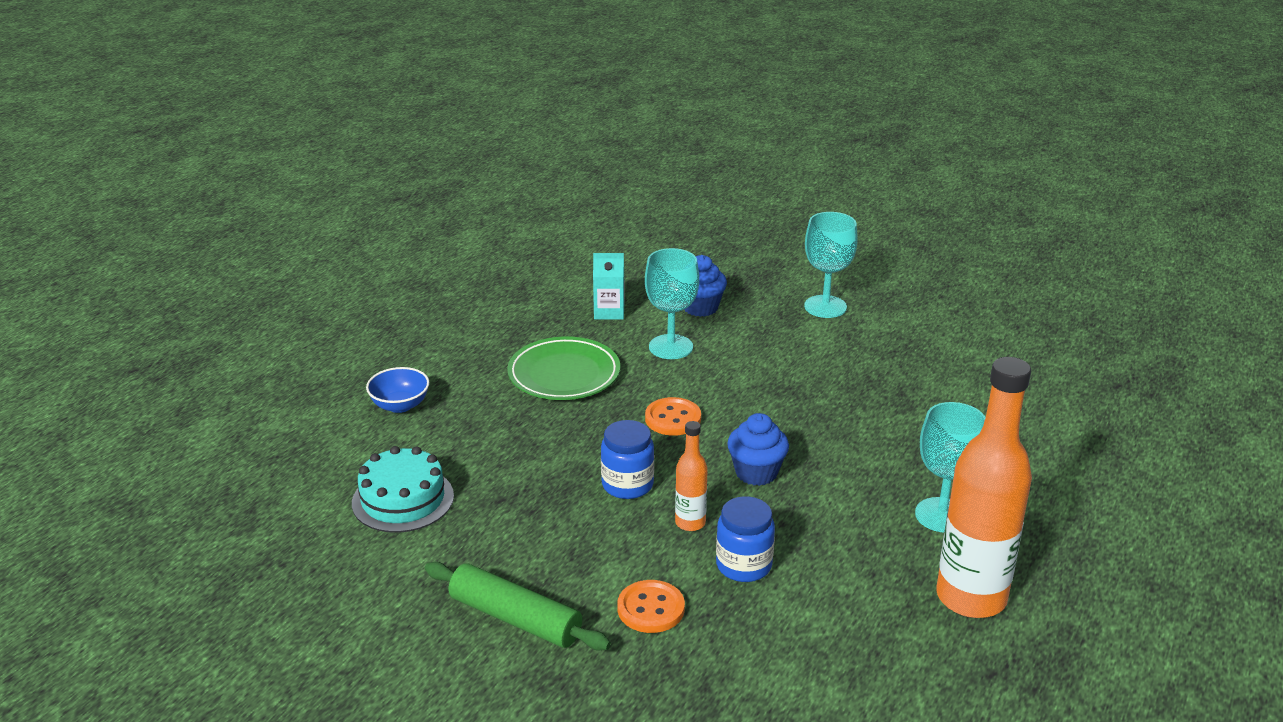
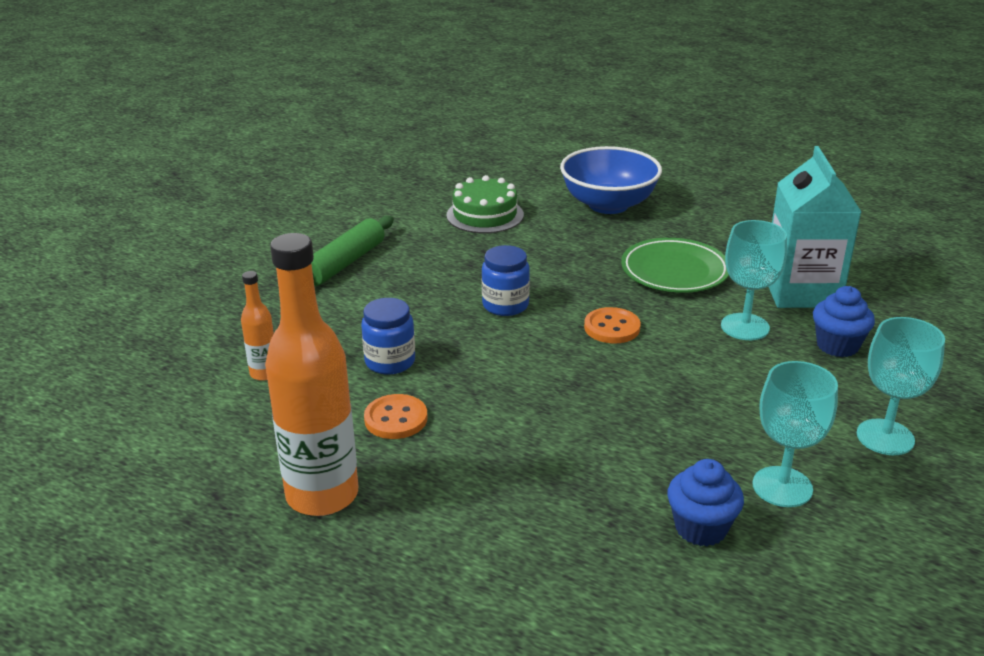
camera: 90 degrees right, 0 degrees up
(400, 405) = (608, 205): blue bowl -> blue bowl, size x1.94
(403, 499) = (485, 215): turquoise cake -> green cake
(609, 312) = (801, 291): turquoise carton -> turquoise carton, size x2.01
(651, 609) = (343, 317): orange button -> orange button (396, 419)
(690, 523) = (451, 336): orange bottle -> orange bottle (264, 373)
(756, 472) = (527, 373): blue cupcake -> blue cupcake (701, 528)
(941, 515) = (456, 490): turquoise goblet -> turquoise goblet (782, 487)

